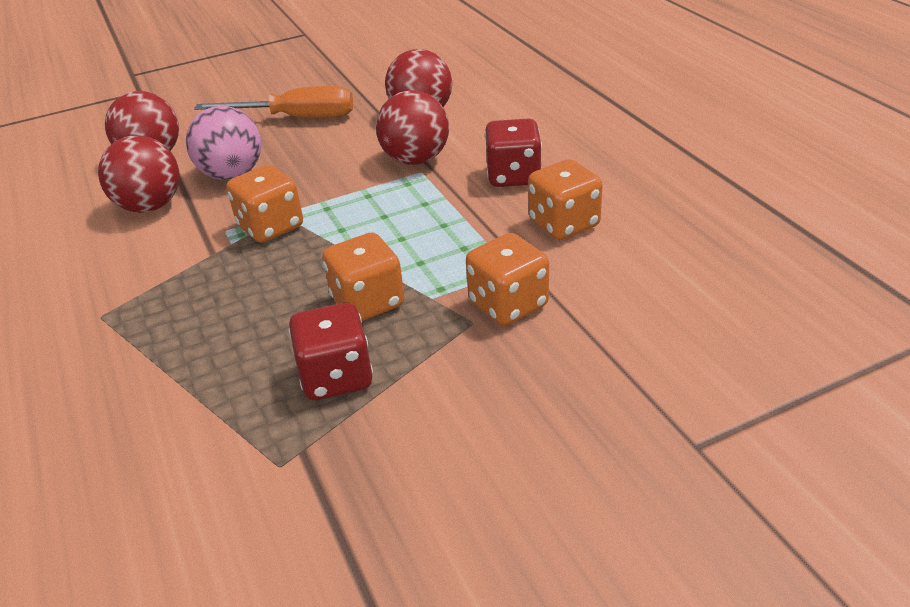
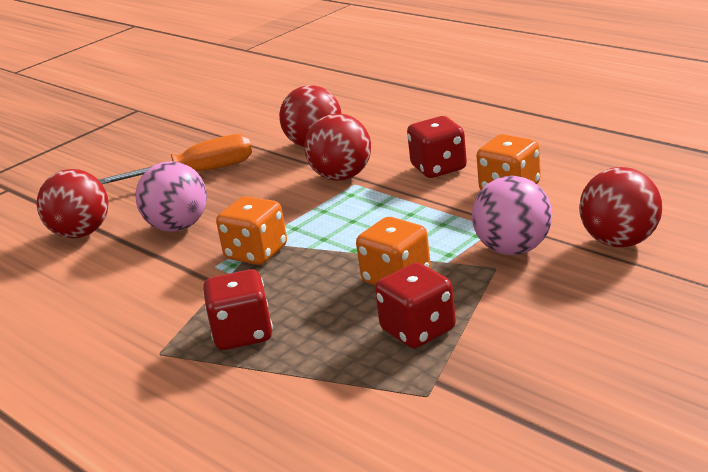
camera: 20 degrees left, 10 degrees down
(150, 206) = (121, 268): red ball -> red ball (620, 242)
(183, 320) = (243, 334): none -> red dice
(508, 304) = (513, 249): orange dice -> pink ball

